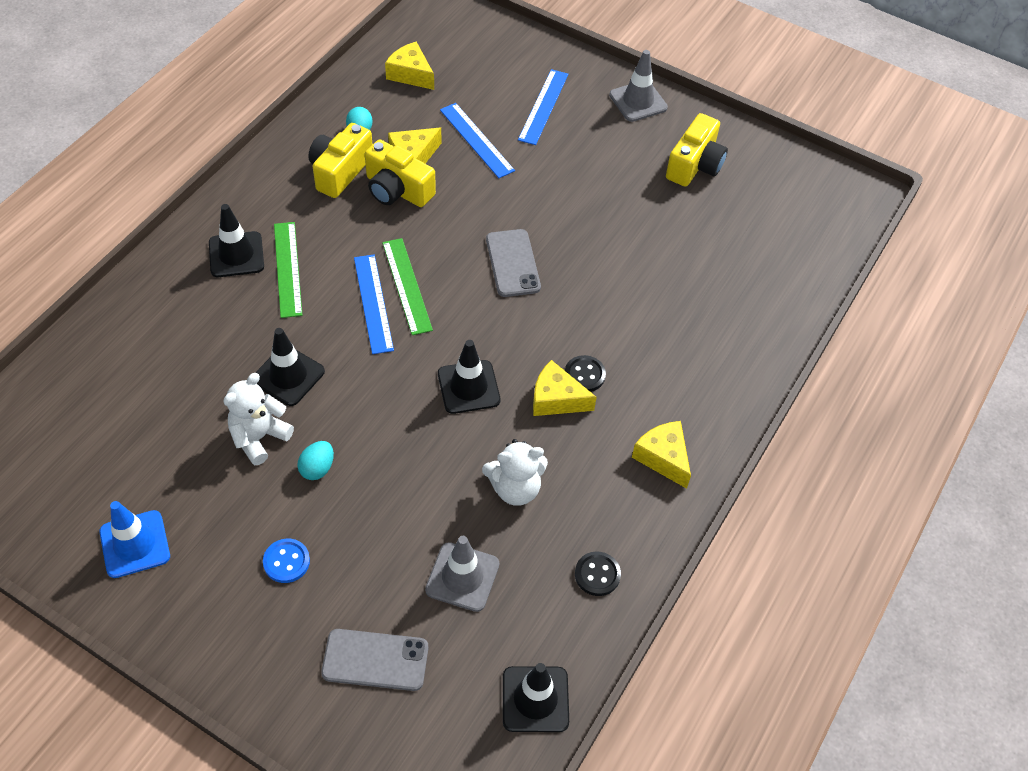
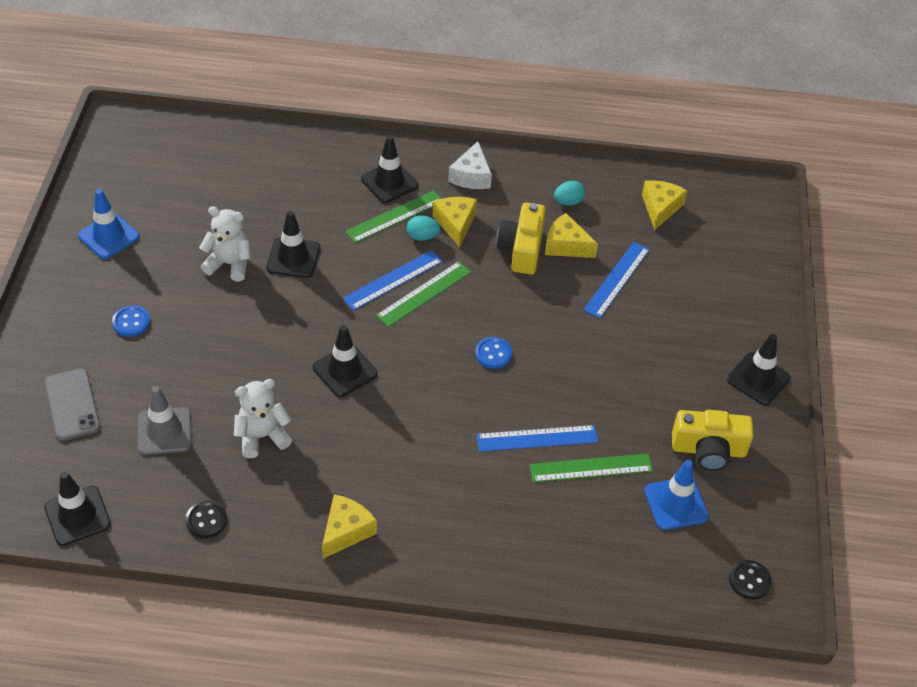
camera: 65 degrees right, 5 degrees down
(275, 187) = (471, 176): none -> white cheese
(317, 468) = (219, 308): turquoise egg -> turquoise egg (422, 237)
(340, 171) = (516, 207): yellow camera -> none
(513, 263) = (493, 354): grey phone -> blue button
(515, 488) = (262, 436): white teddy bear -> white teddy bear turned 105 degrees clockwise
(543, 106) = (694, 311): blue ruler -> blue ruler (537, 438)
(556, 399) = (366, 434): yellow cheese -> yellow cheese (455, 223)
(584, 375) = (402, 445): black button -> black button (749, 580)
(638, 101) = (758, 379): grey traffic cone -> black traffic cone
(677, 248) = (591, 468): none -> green ruler
(739, 209) = (676, 503): none -> blue traffic cone

